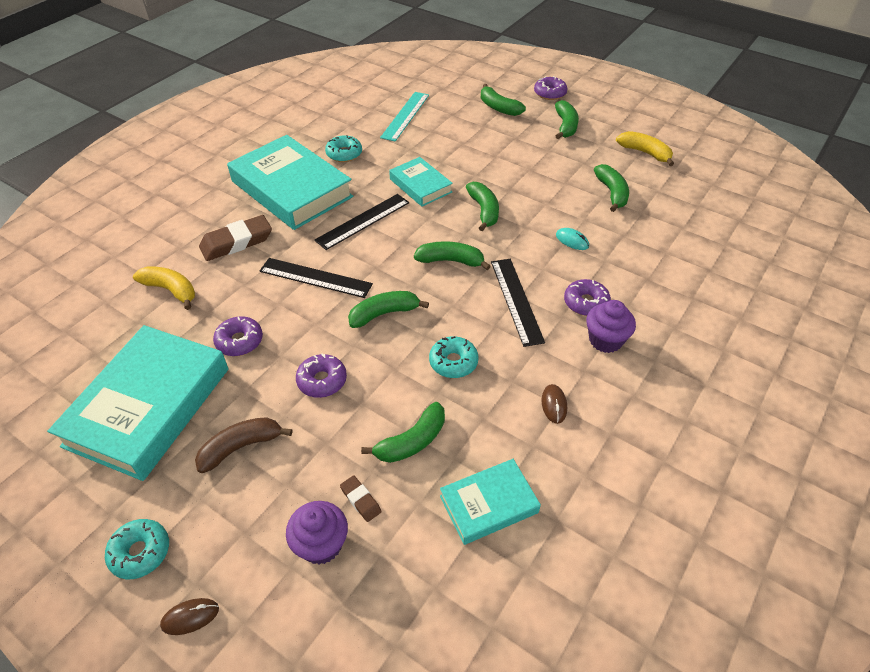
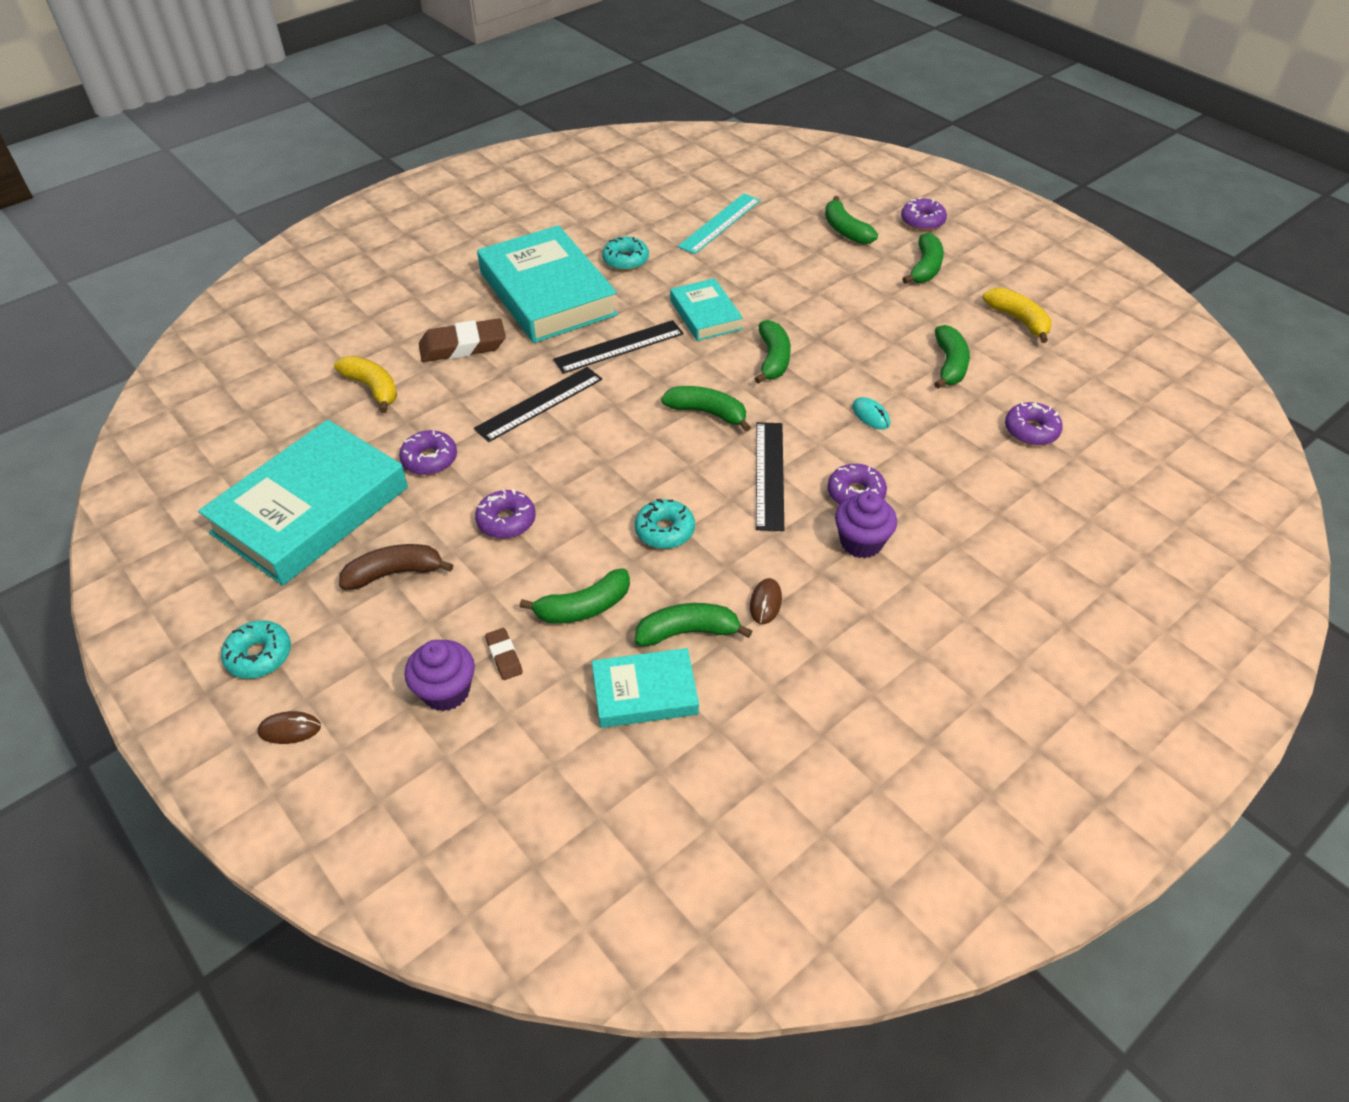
camera: 15 degrees right, 0 degrees up
(315, 277) = (539, 403): black ruler -> black ruler turned 75 degrees counterclockwise
(384, 314) = (604, 460): green banana -> green banana (688, 632)
(688, 231) = (1031, 430): none -> purple donut

